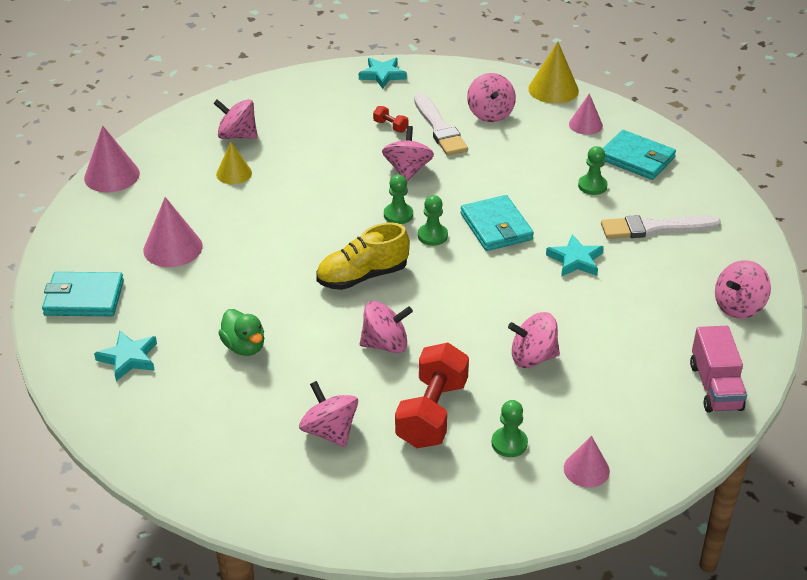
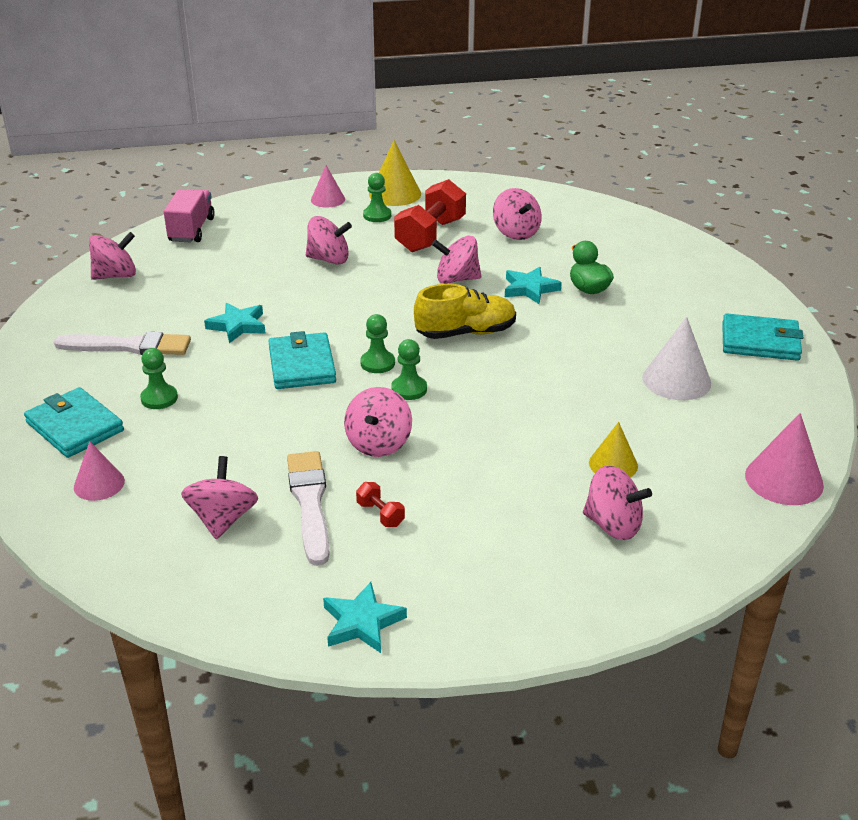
camera: 170 degrees left, 5 degrees down
(129, 358) = (696, 291): turquoise star -> turquoise star (530, 289)
(173, 248) = (676, 380): pink cone -> white cone
(553, 89) = (97, 554): yellow cone -> yellow cone (395, 194)

